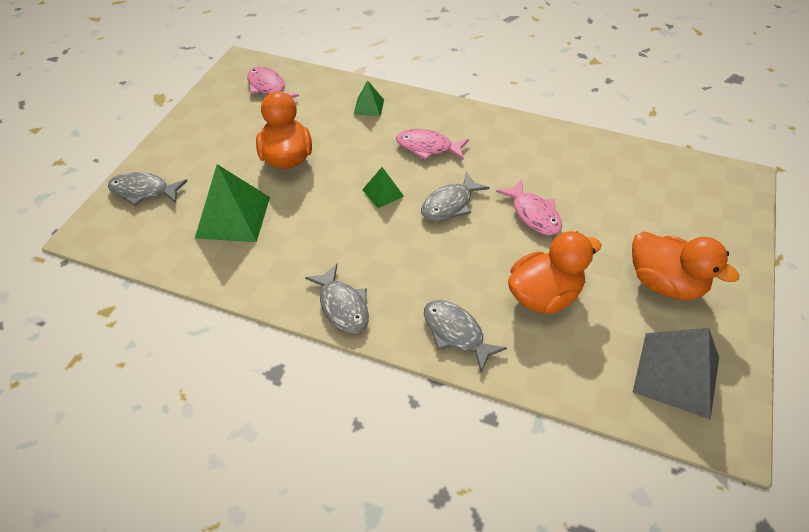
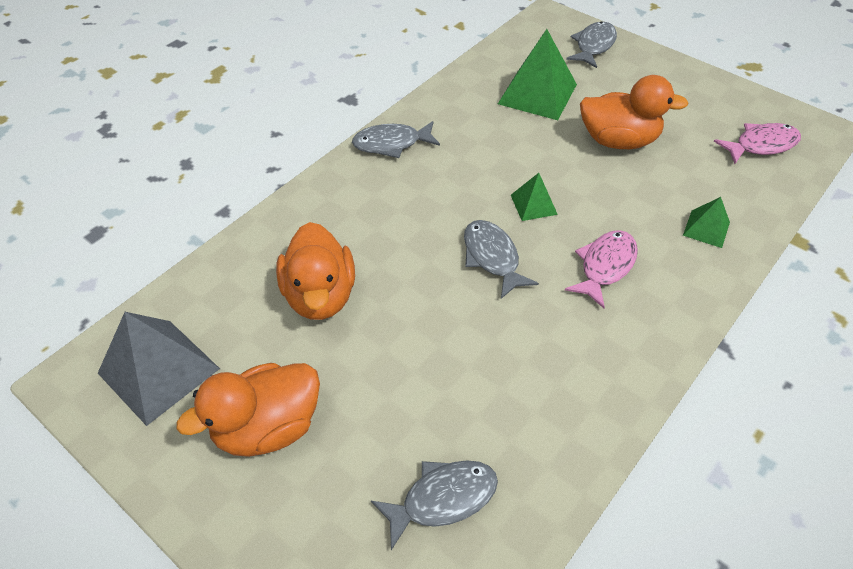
camera: 110 degrees right, 0 degrees up
(456, 333) = (318, 211): grey fish -> grey fish (443, 499)
(533, 214) = (442, 334): pink fish -> none

